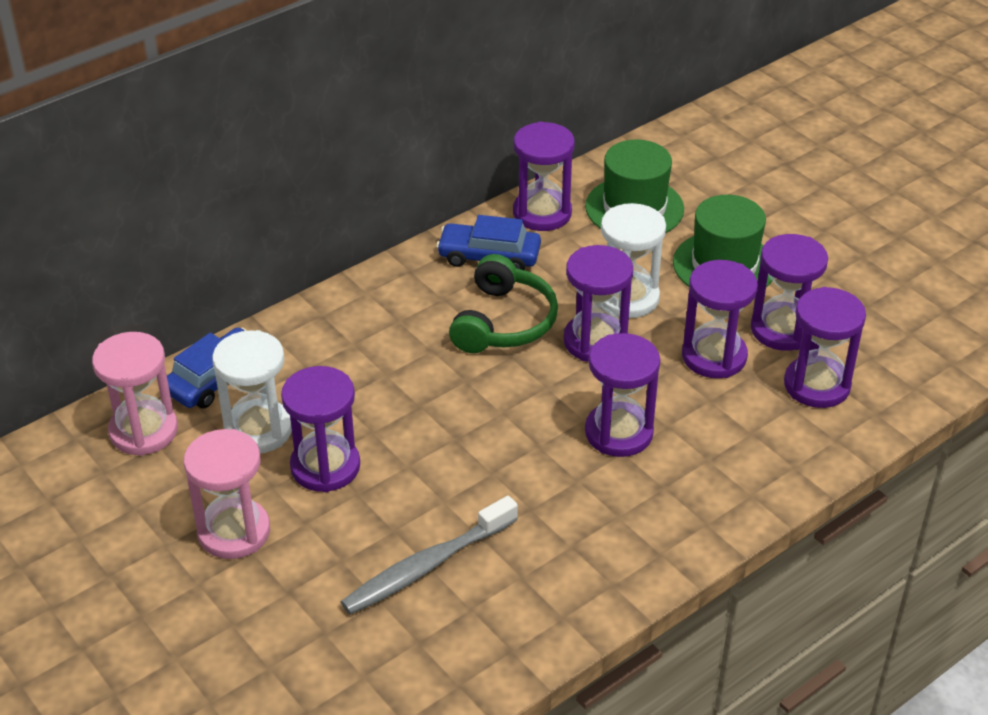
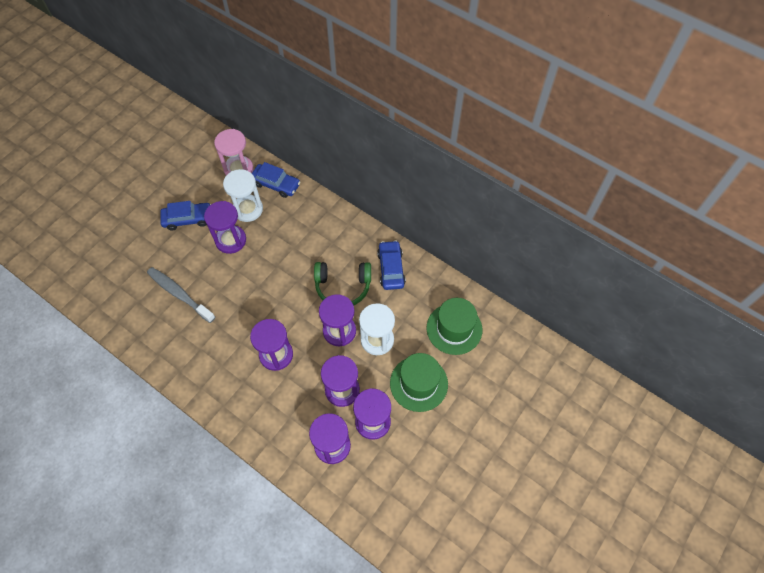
camera: 75 degrees right, 20 degrees up
(234, 532) = (188, 219): pink hourglass -> blue car
(542, 213) = (434, 285): purple hourglass -> none

